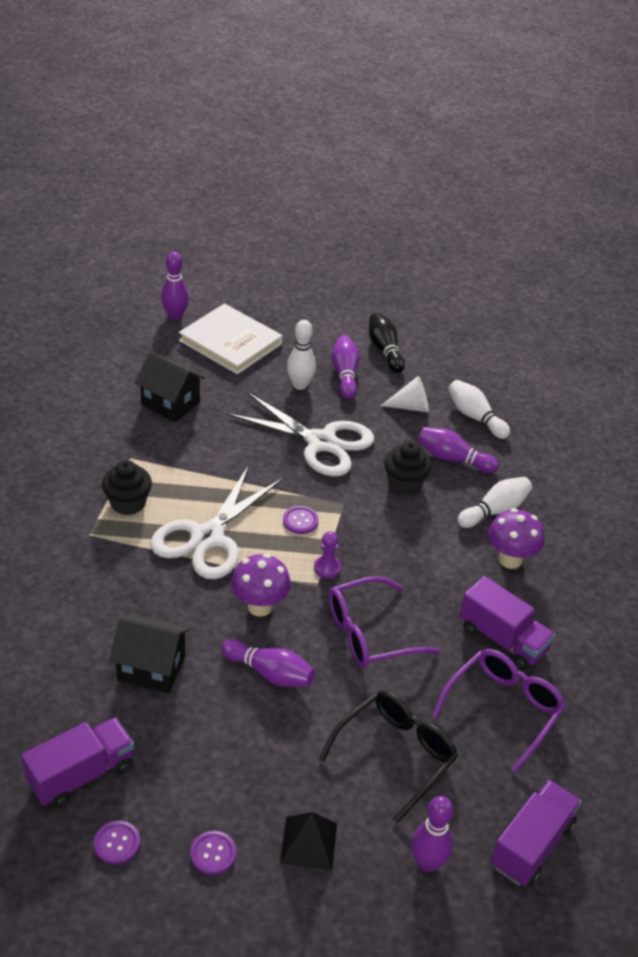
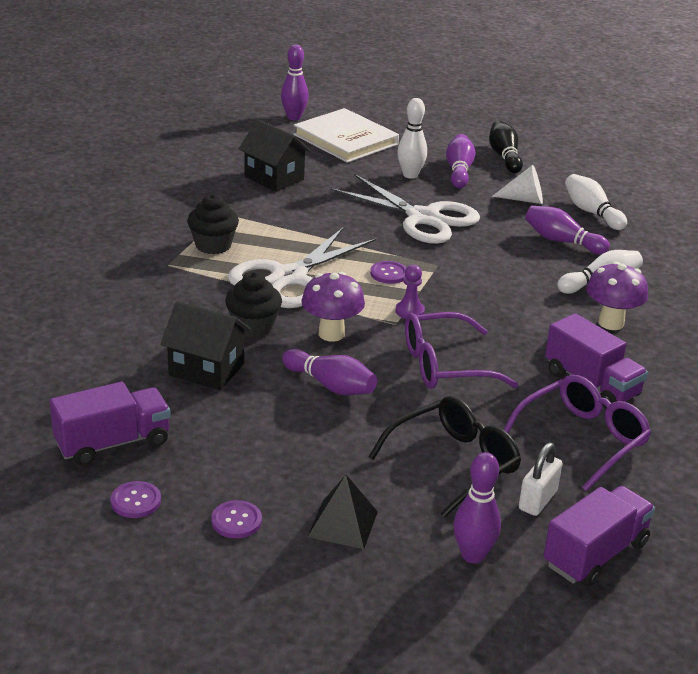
camera: 10 degrees right, 10 degrees down
(405, 483) = (506, 255): black cupcake -> black cupcake (253, 327)
(474, 788) = (537, 500): none -> white padlock

